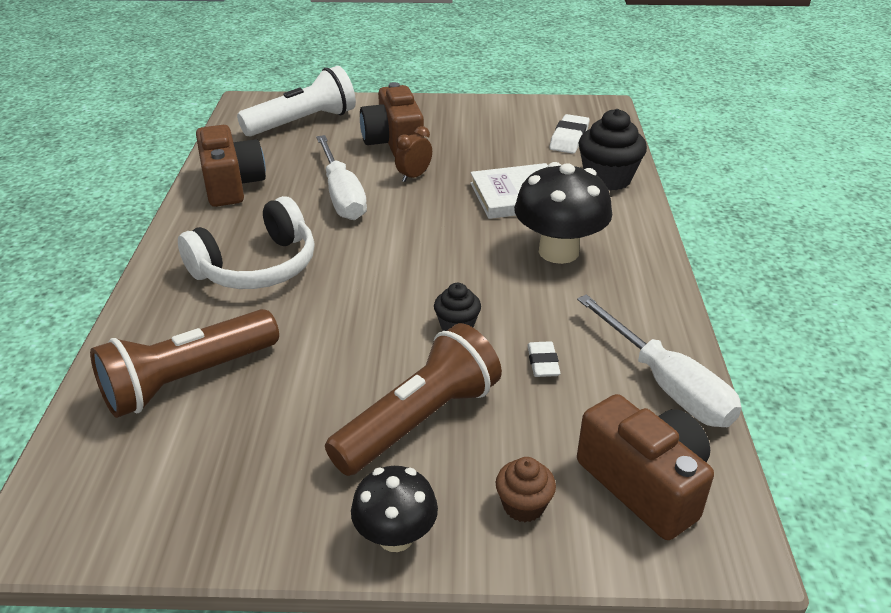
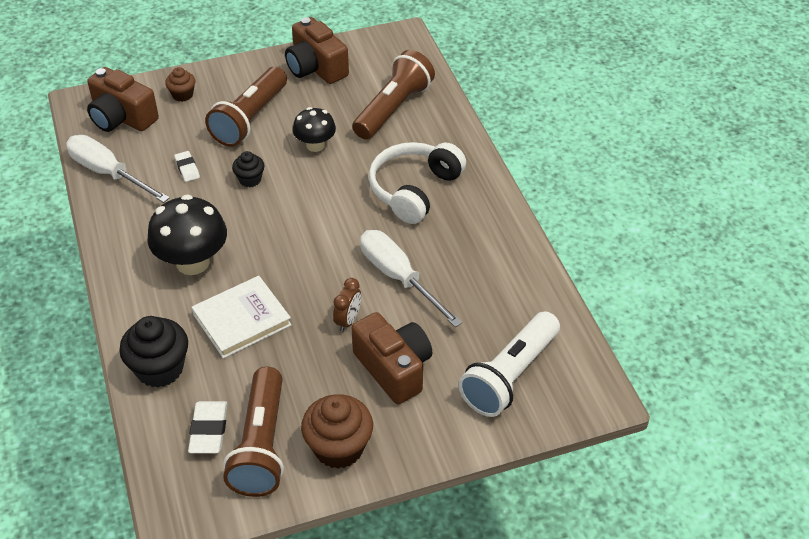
camera: 160 degrees right, 10 degrees up
(232, 185) = (503, 264): brown camera -> brown camera (316, 68)
(396, 536) = (239, 70): black mushroom -> black mushroom (315, 145)
(466, 114) = (338, 448): none -> brown cupcake
(527, 124) = (261, 445): none -> brown flashlight

